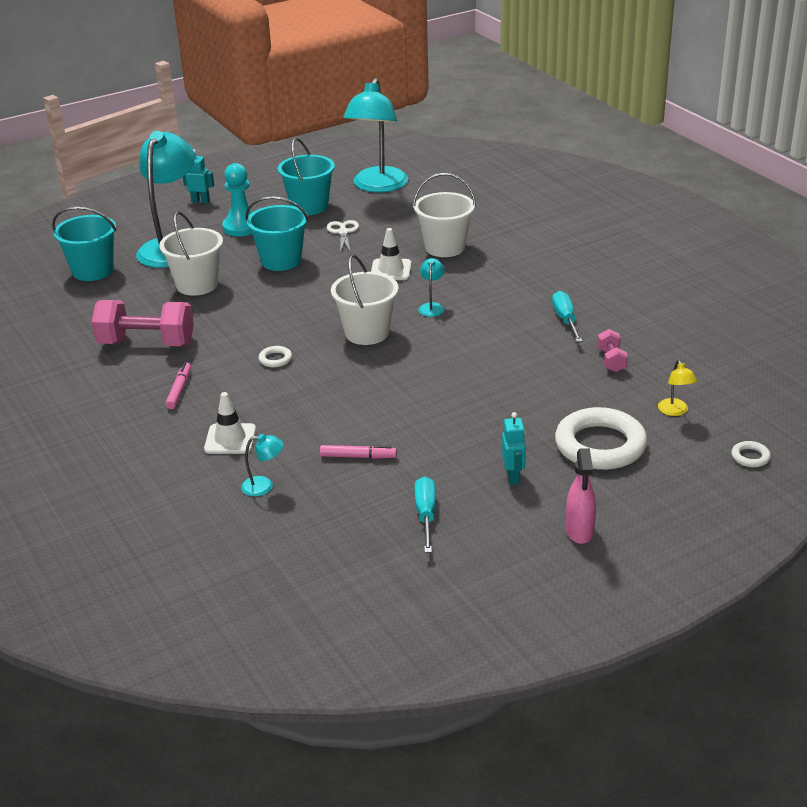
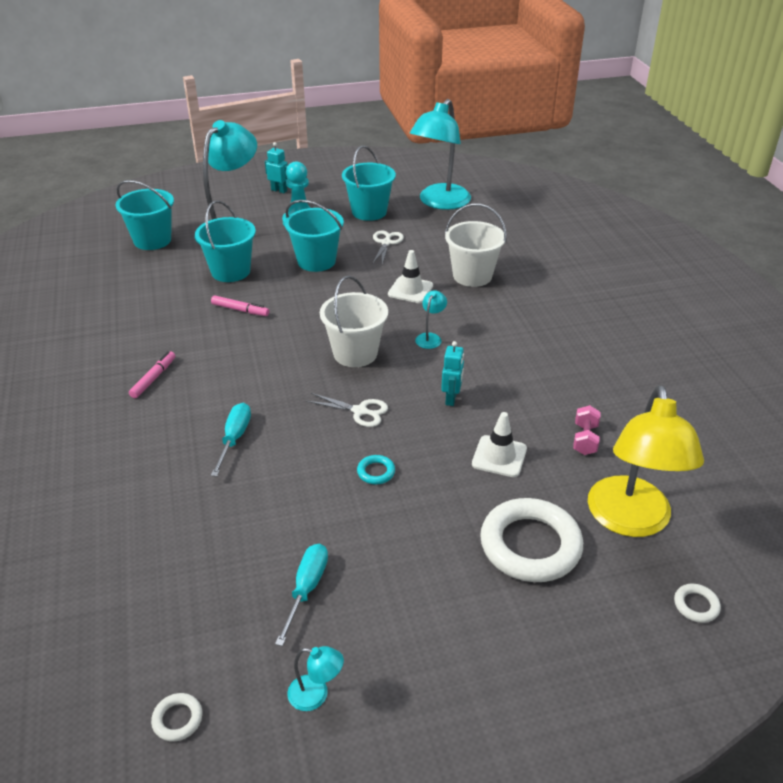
camera: 15 degrees right, 5 degrees up
(146, 343) = (154, 322): pink dumbbell -> none
(197, 285) = (230, 271): white bucket -> turquoise bucket
(230, 439) = (167, 445): white traffic cone -> white traffic cone (499, 456)
(264, 486) = (168, 509): turquoise lamp -> turquoise lamp (316, 695)
(275, 359) = (256, 364): white ring -> white ring (177, 719)
(358, 456) = (275, 496): pink marker -> pink marker (240, 310)
(398, 378) = (360, 411): none -> white scissors
(439, 421) = (376, 472): none -> turquoise ring
(513, 477) = (420, 563): turquoise robot -> turquoise robot (451, 398)
(565, 320) = (556, 380): turquoise screwdriver -> turquoise screwdriver (234, 438)
(579, 531) = (460, 658): pink spray bottle -> none
(675, 411) = (630, 521): yellow lamp -> yellow lamp, size x2.49

